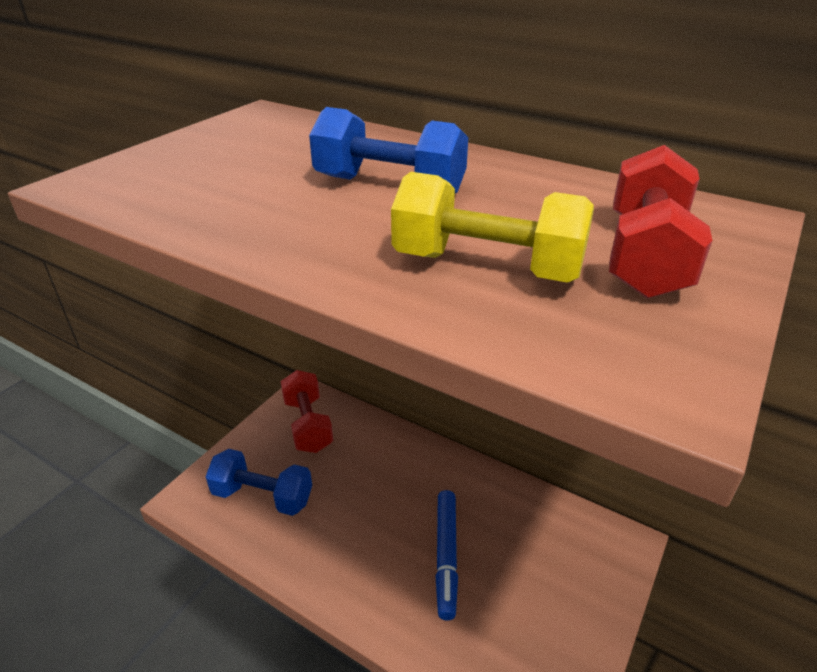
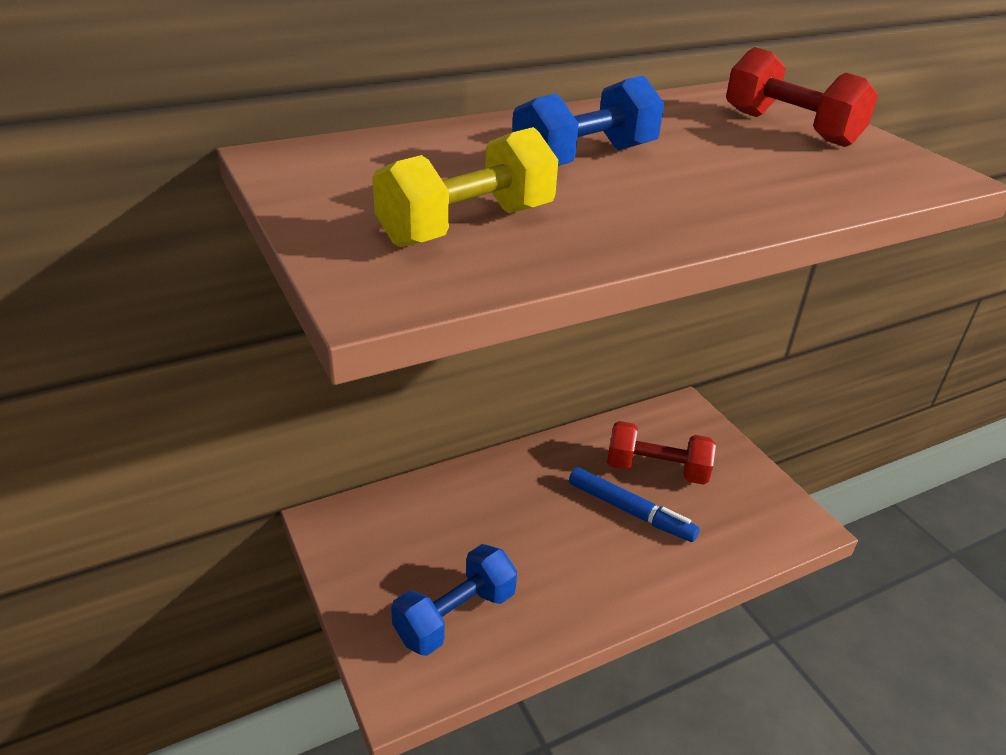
camera: 60 degrees left, 0 degrees up
(308, 425) = (381, 536): red dumbbell -> red dumbbell (656, 470)
(487, 267) = (769, 171): yellow dumbbell -> yellow dumbbell (467, 226)

